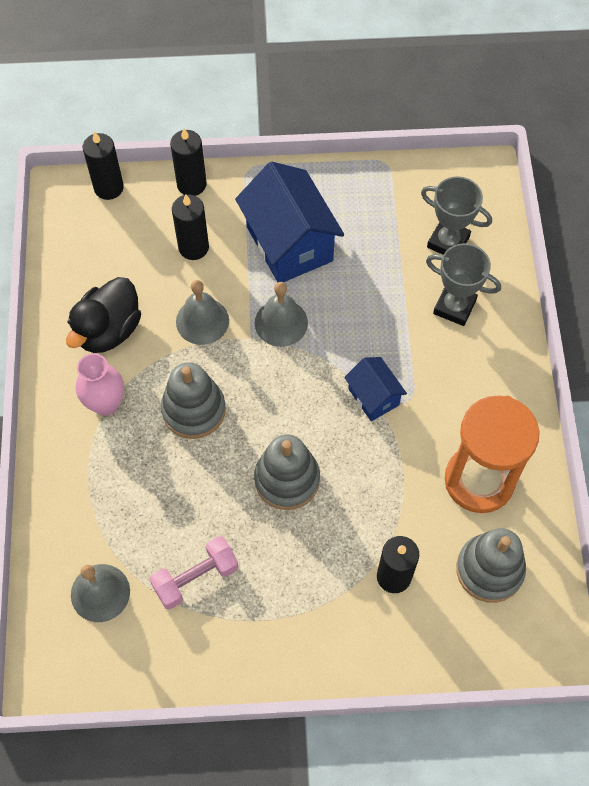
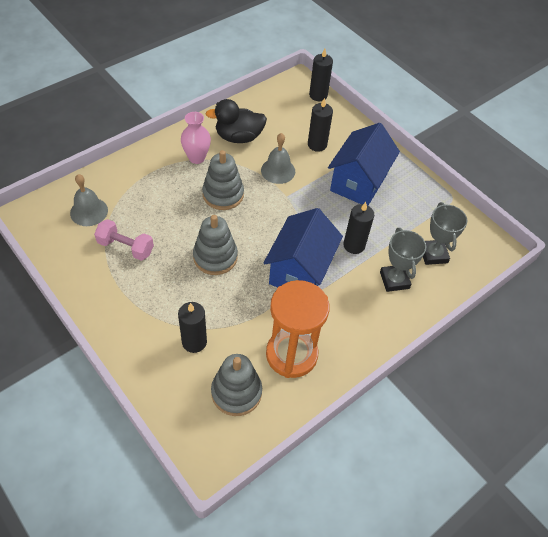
camera: 50 degrees right, 10 degrees down
(191, 184) = (352, 124): black candle -> black candle (354, 245)
(281, 322) = (307, 204): grey bell -> none
(373, 397) = (300, 271): blue house -> blue house, size x1.89

